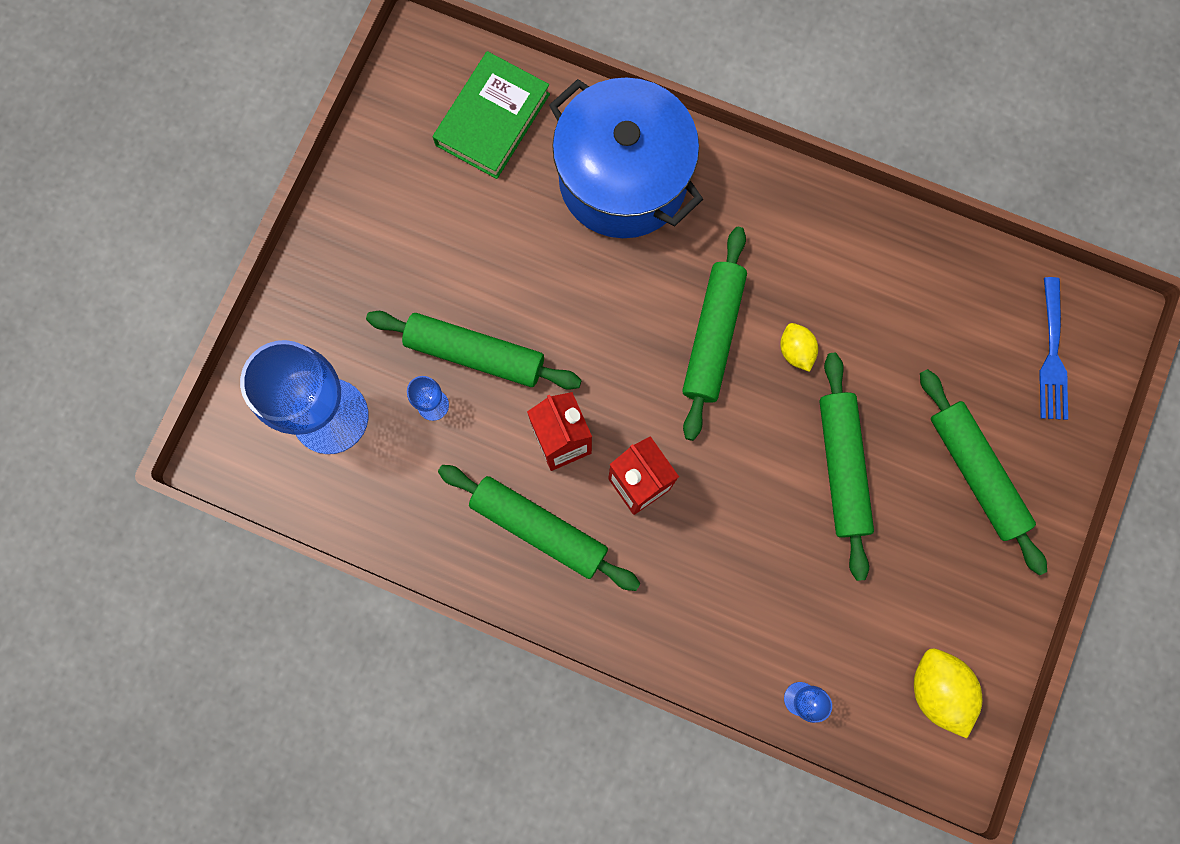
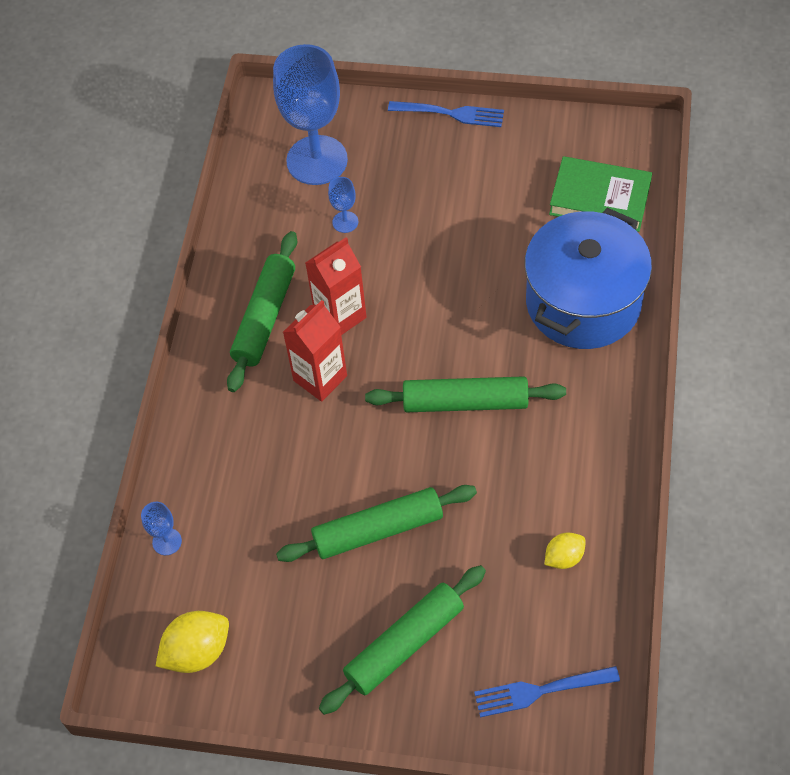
camera: 80 degrees right, 20 degrees down
(314, 245) = (450, 114): none -> blue fork
(475, 354) = (395, 238): green rolling pin -> none
(795, 351) = (473, 469): yellow lemon -> yellow lemon (564, 557)

